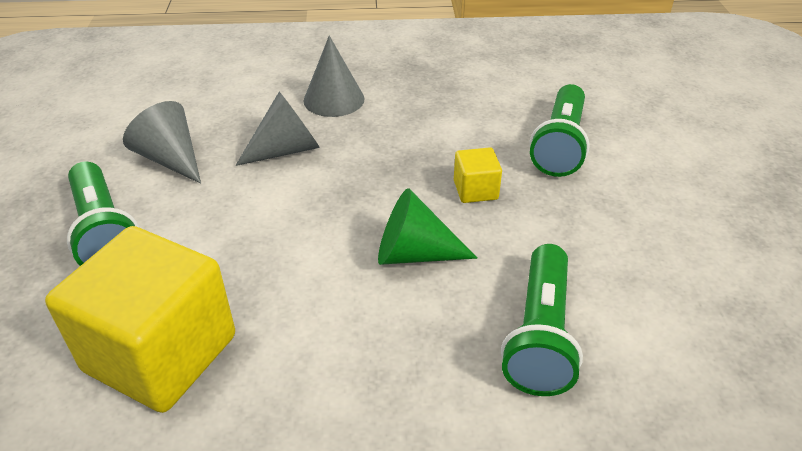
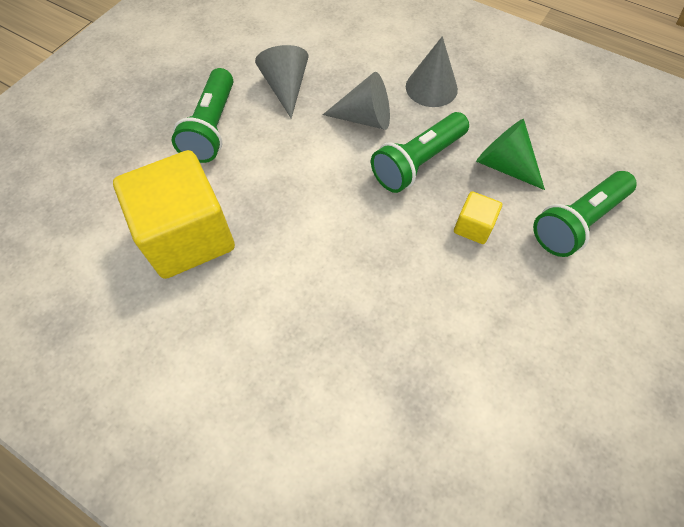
camera: 35 degrees right, 20 degrees up
(414, 254) = (386, 255): green cone -> green cone (504, 165)
(540, 336) = (420, 372): green flashlight -> green flashlight (417, 162)

